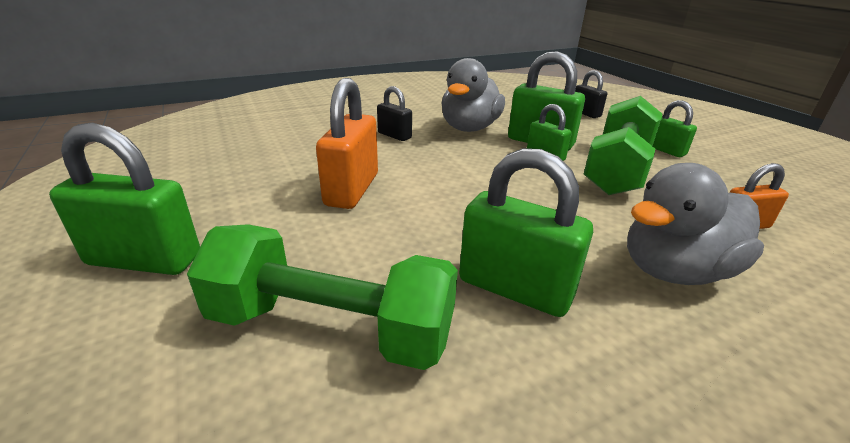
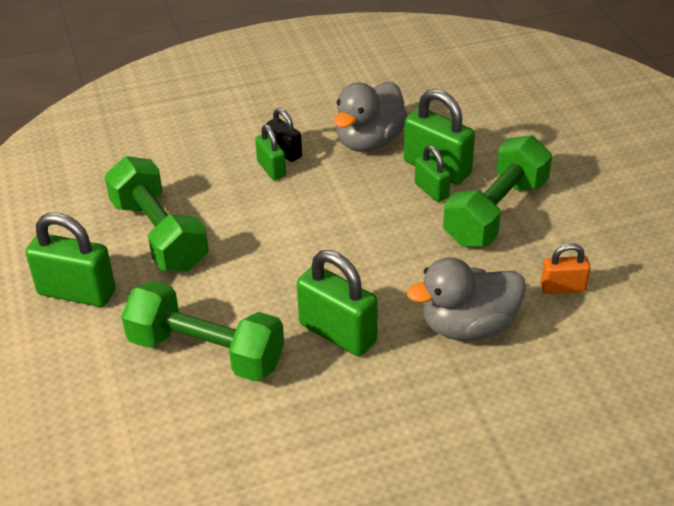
camera: 10 degrees right, 10 degrees up
(266, 197) = (159, 235): none -> green dumbbell
(352, 189) = (232, 229): orange padlock -> none
(585, 113) = (518, 116): black padlock -> none
(665, 150) = (567, 186): green padlock -> green padlock (271, 169)

